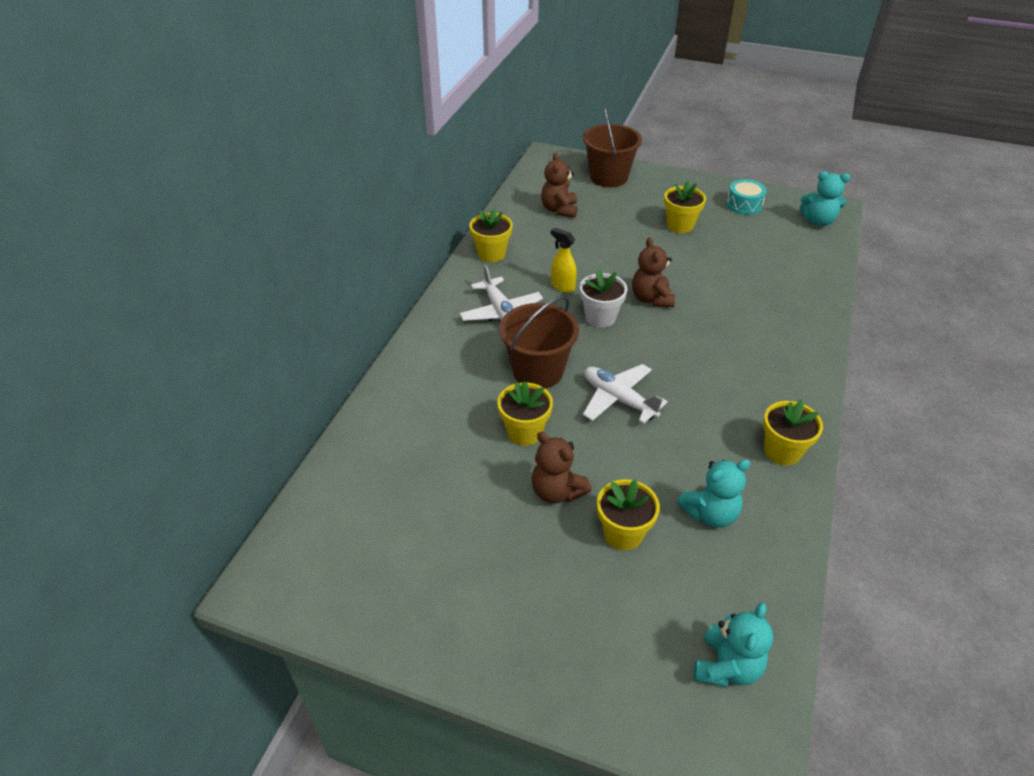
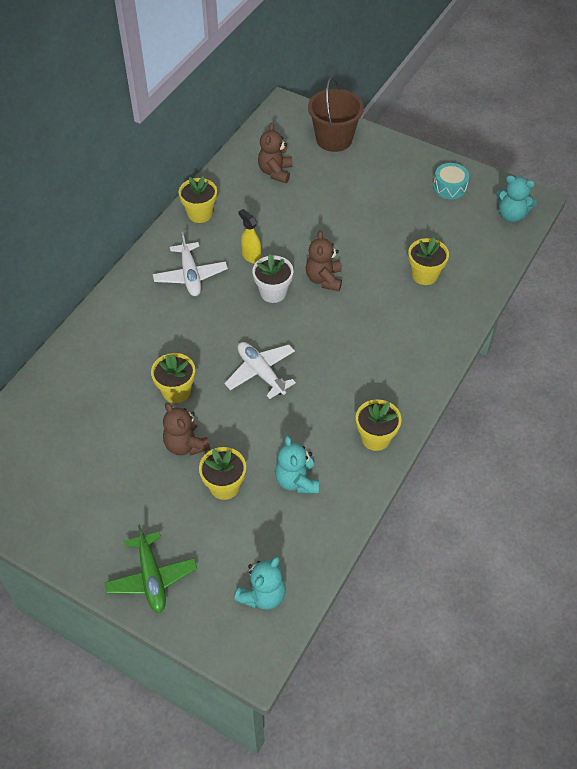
camera: 10 degrees right, 10 degrees up
(537, 371) = (204, 337): brown bucket -> none
(568, 668) = (151, 578): none -> green plane
(680, 225) = (380, 203): yellow flower pot -> yellow flower pot (424, 275)
(710, 513) = (296, 481): turquoise teddy bear -> turquoise teddy bear turned 90 degrees clockwise

